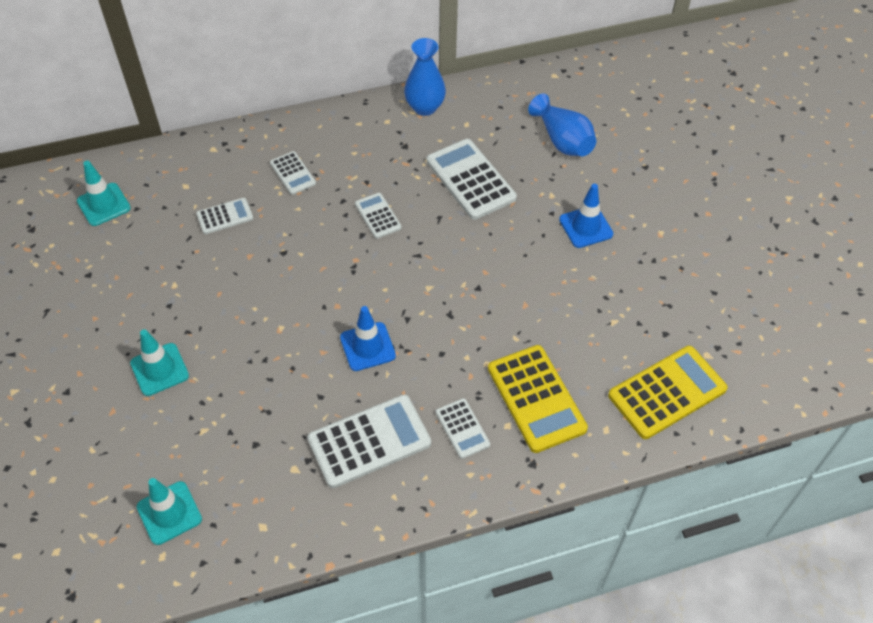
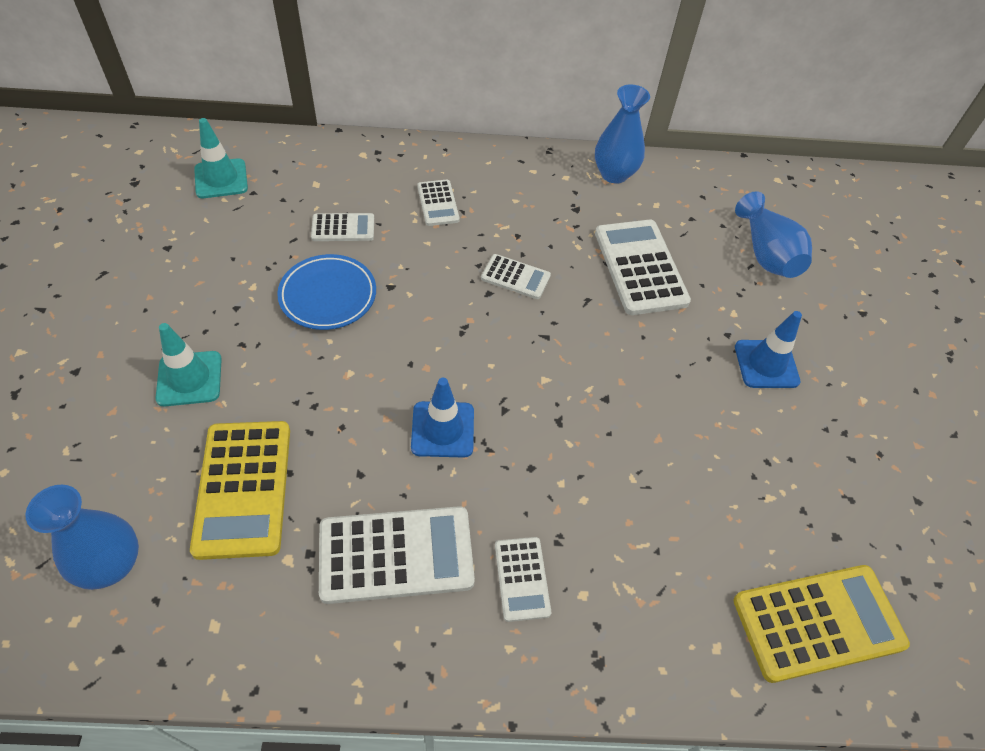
camera: 15 degrees right, 0 degrees up
(169, 513) = (112, 564): turquoise traffic cone -> blue vase
(237, 274) = (328, 295): none -> blue plate
(378, 216) = (515, 277): white calculator -> white calculator turned 120 degrees clockwise
(536, 398) = (634, 570): yellow calculator -> yellow calculator (243, 488)

